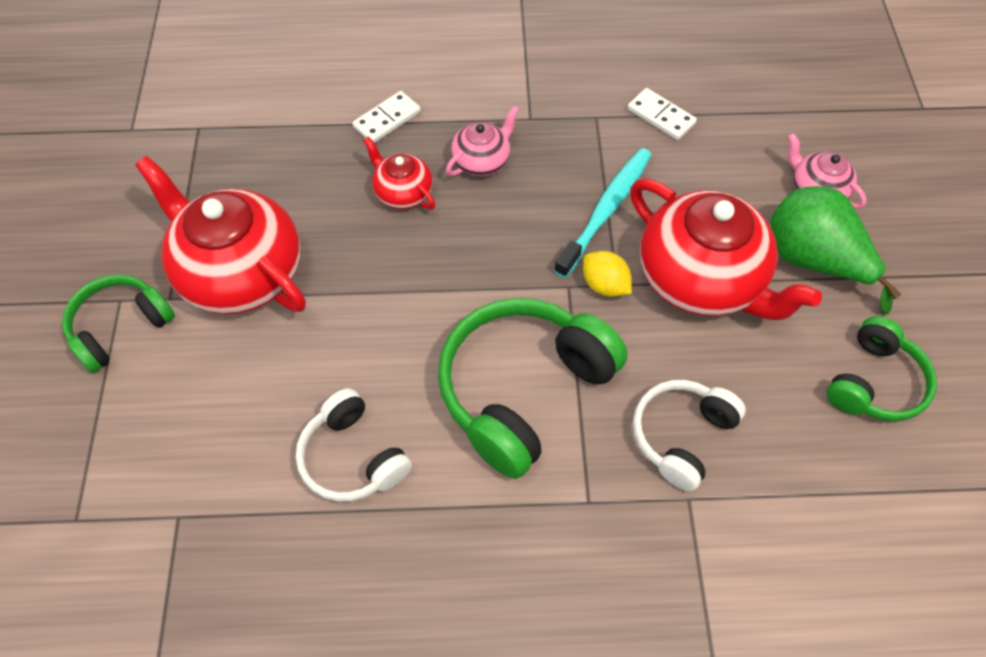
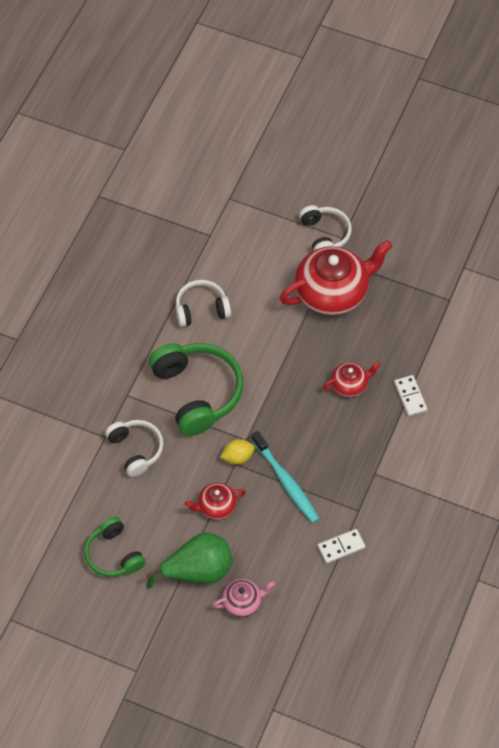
camera: 115 degrees right, 0 degrees up
(120, 327) = (325, 234): green headphones -> white headphones
(482, 161) = (353, 434): pink teapot -> none
(702, 280) = (216, 506): red teapot -> red teapot, size x0.49

